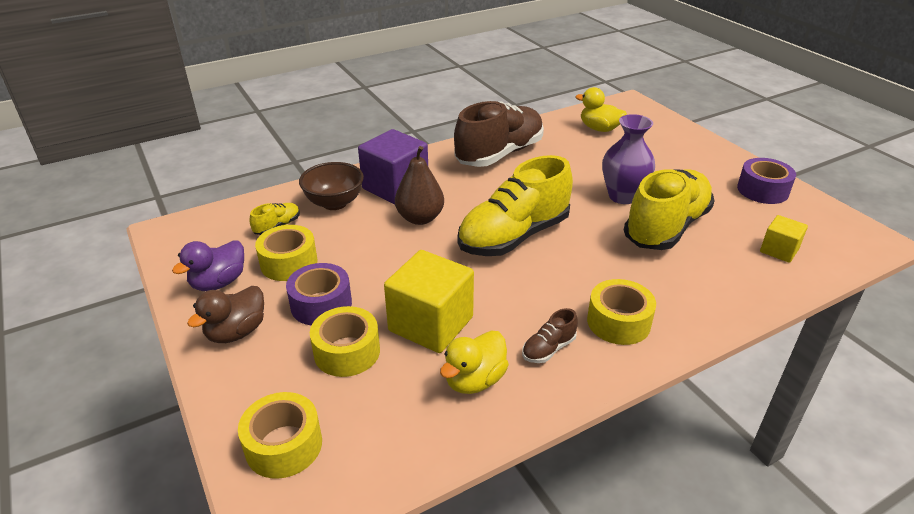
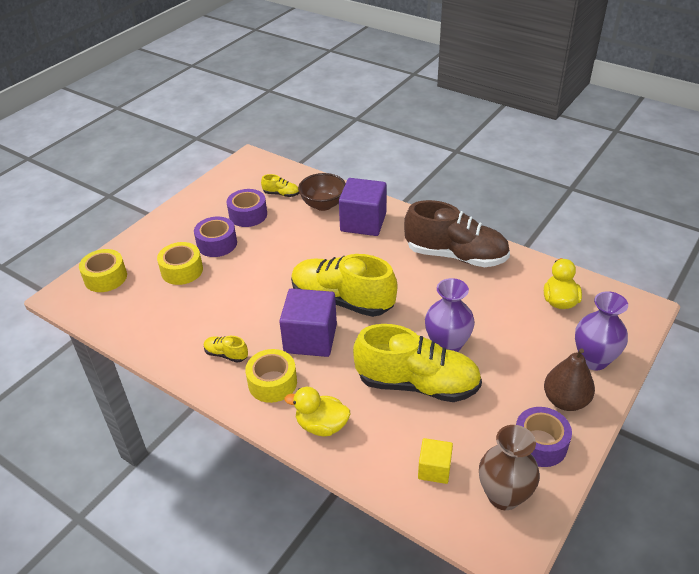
camera: 65 degrees right, 5 degrees up
(219, 283) = (215, 199): purple duck -> none
(236, 332) = (178, 224): brown duck -> none
(289, 263) = (248, 215): yellow tape -> purple tape
(420, 218) = (333, 248): brown pear -> brown pear (565, 401)
(431, 324) = (223, 294): yellow cube -> none
(474, 380) = (182, 330): yellow duck -> yellow duck (321, 425)
(548, 349) = (226, 354): brown shoe -> yellow shoe
(561, 275) = (310, 338): none -> purple cube
(677, 138) = (593, 360): none -> purple vase
(817, 225) = (503, 496): none -> brown vase

